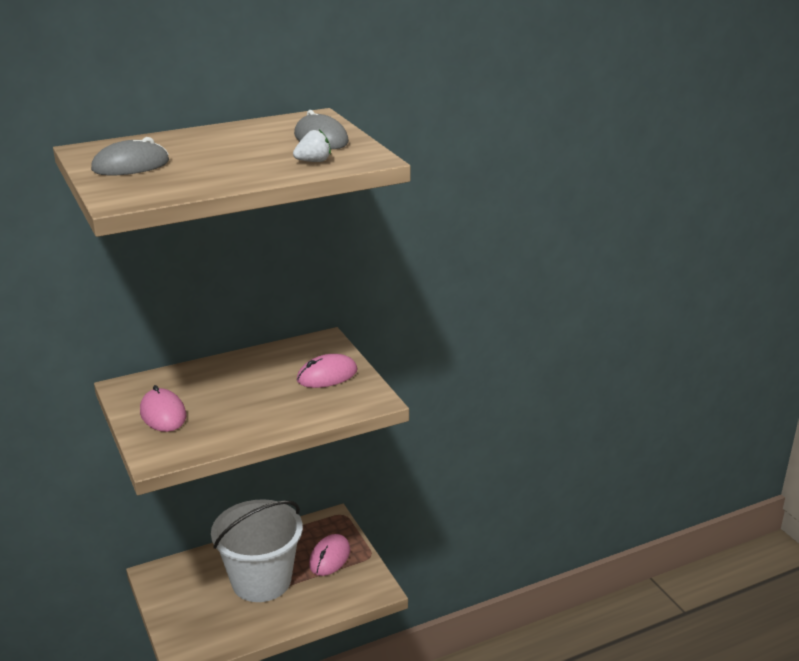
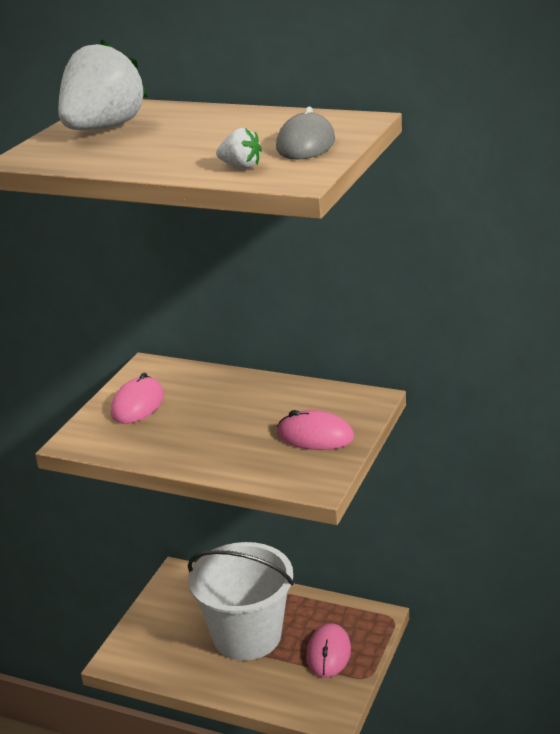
camera: 50 degrees right, 0 degrees up
(131, 165) = (103, 129): grey mouse -> white strawberry
(329, 557) = (328, 653): pink mouse -> pink mouse turned 60 degrees counterclockwise

